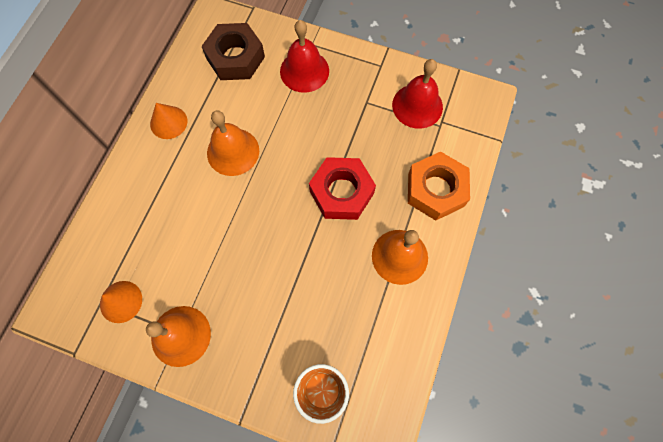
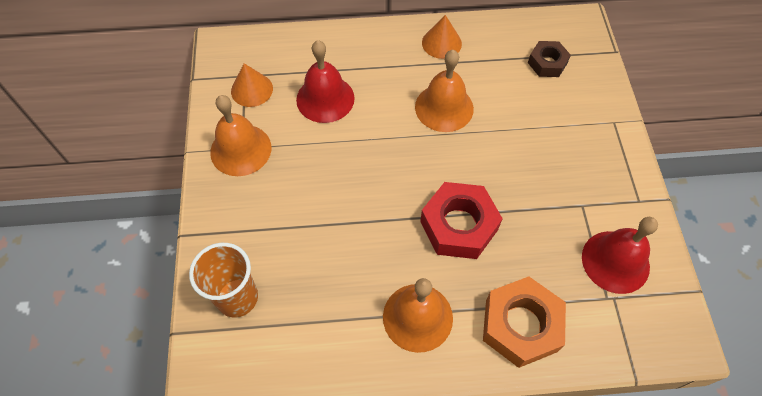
camera: 65 degrees right, 10 degrees down
(235, 58) = (547, 63): brown nut -> brown nut, size x0.59
(304, 71) = (577, 129): red bell -> red bell (325, 99)

